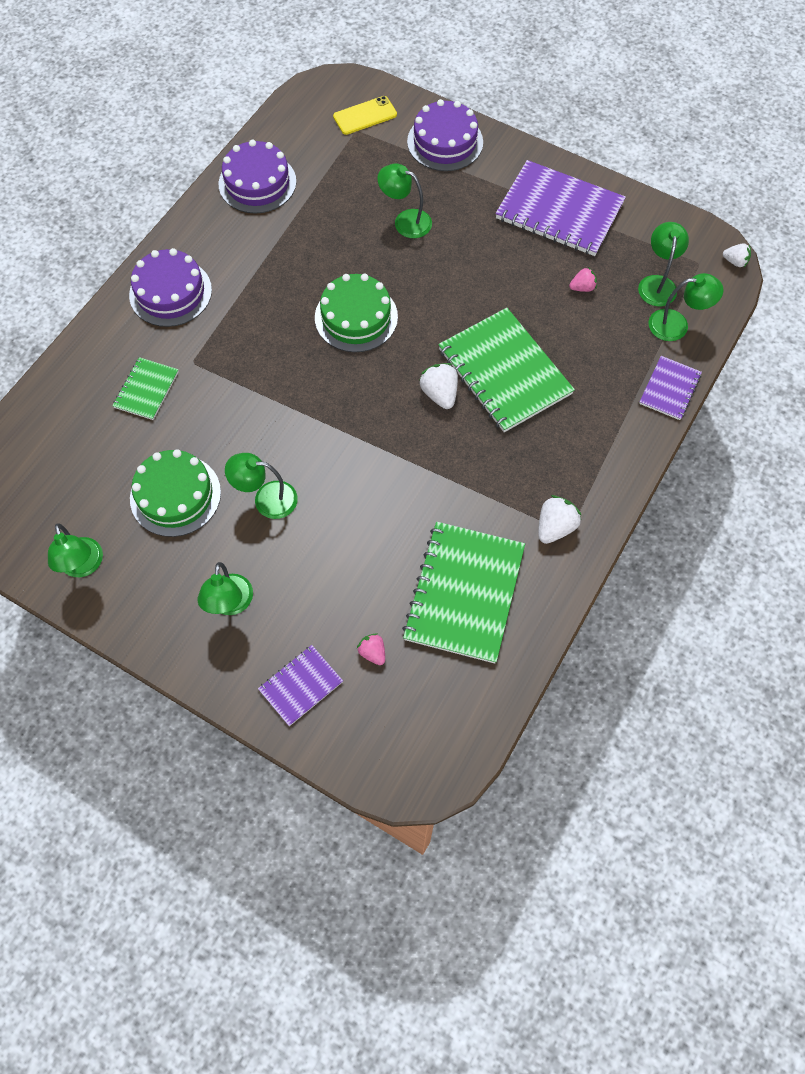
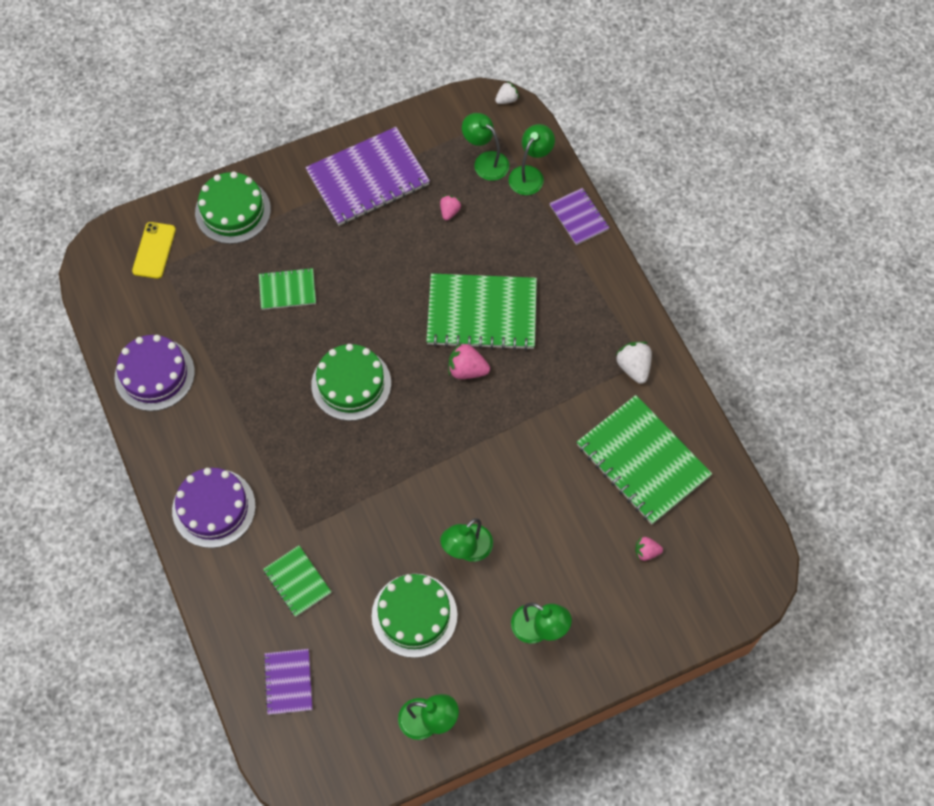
camera: 55 degrees left, 0 degrees up
(300, 686) = (639, 618): purple notebook -> purple notebook (288, 682)
(405, 221) = (287, 290): green lamp -> green notebook
(439, 394) = (467, 370): white strawberry -> pink strawberry
(445, 142) = (233, 211): purple cake -> green cake

